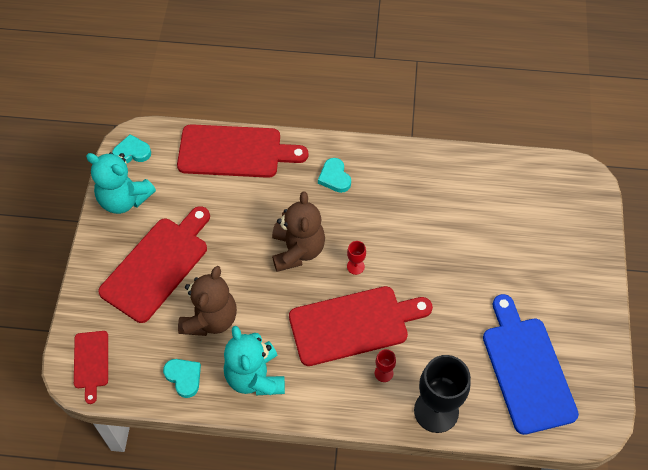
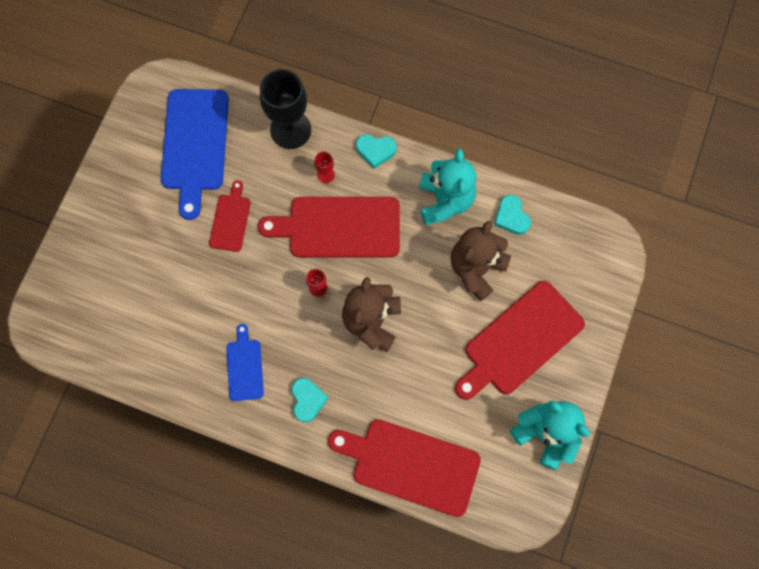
camera: 165 degrees left, 15 degrees up
(91, 362) = (597, 253): red cutting board -> red cutting board (230, 220)
(132, 152) = (529, 496): turquoise heart -> turquoise heart (375, 150)
(397, 189) = (244, 367): none -> blue cutting board

